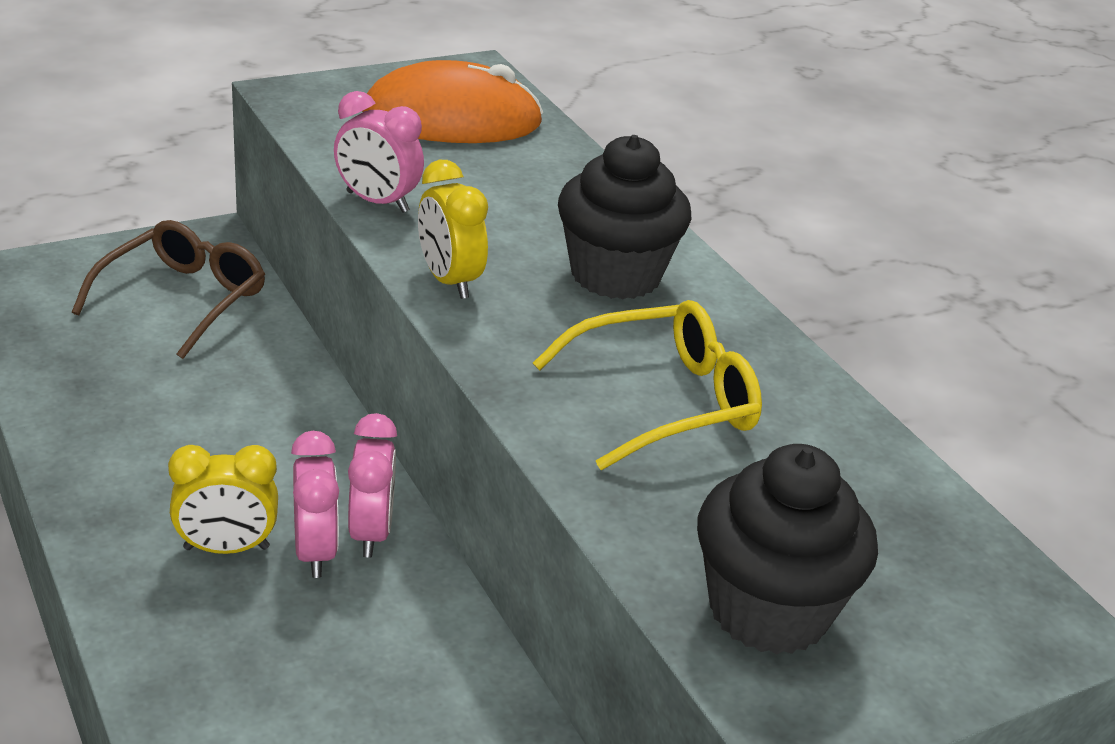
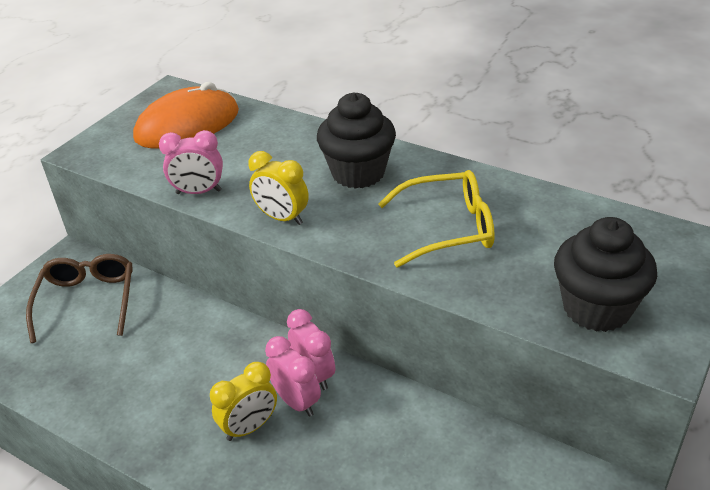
camera: 25 degrees left, 5 degrees up
(664, 401) = (447, 228): yellow glasses -> yellow glasses turned 45 degrees clockwise

